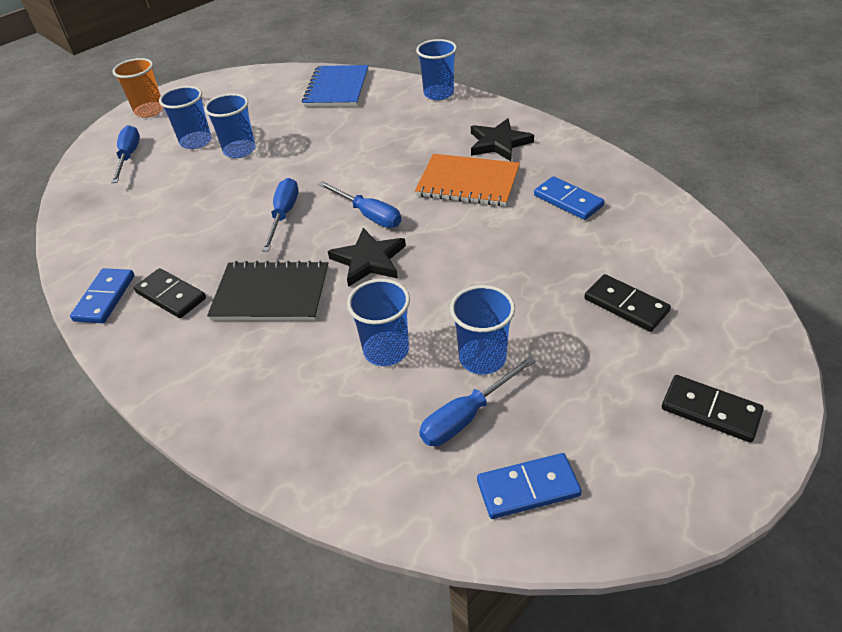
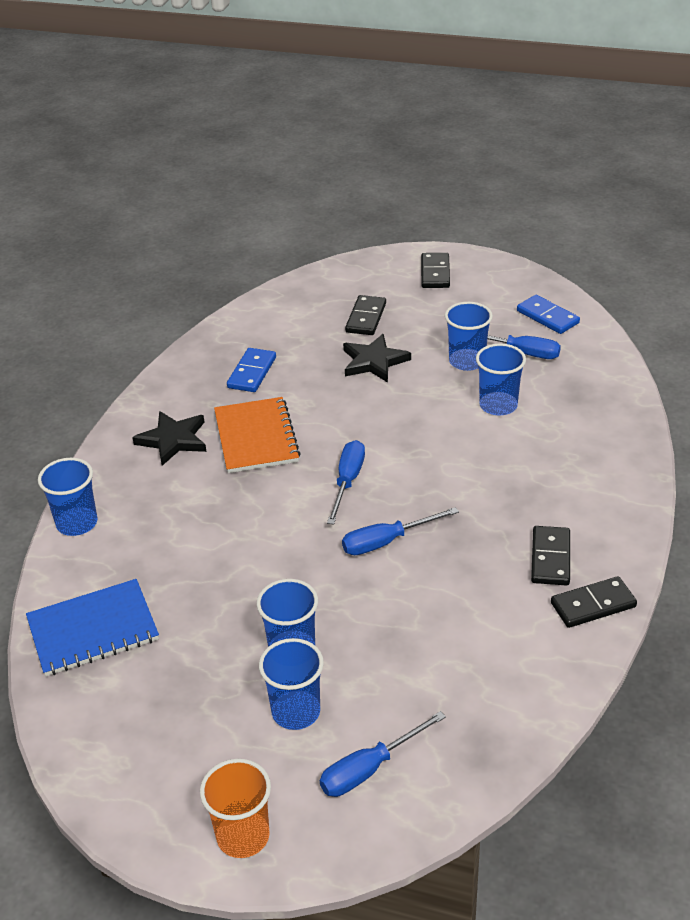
camera: 120 degrees left, 5 degrees down
(105, 298) = (593, 605): blue domino -> black domino
(271, 294) = (494, 493): black notebook -> none
(369, 260) = (409, 454): black star -> black star (374, 361)

